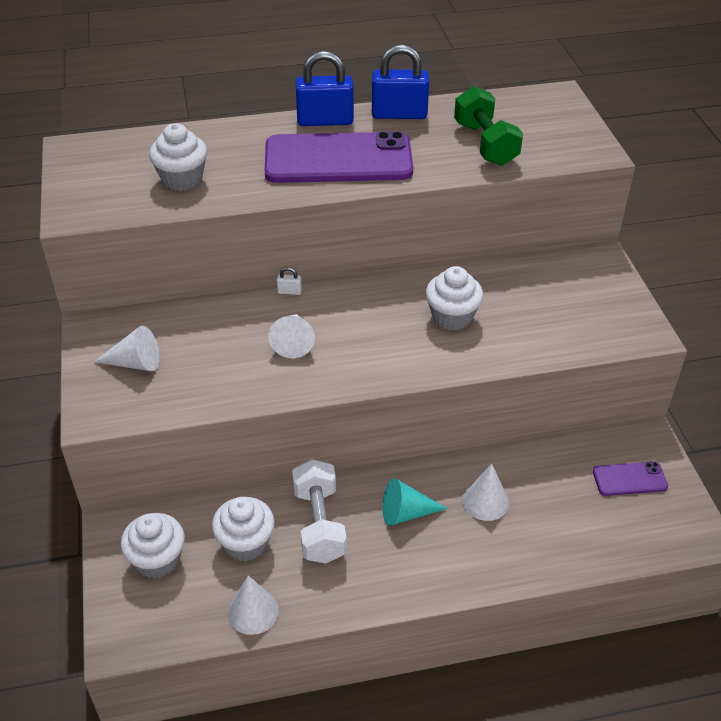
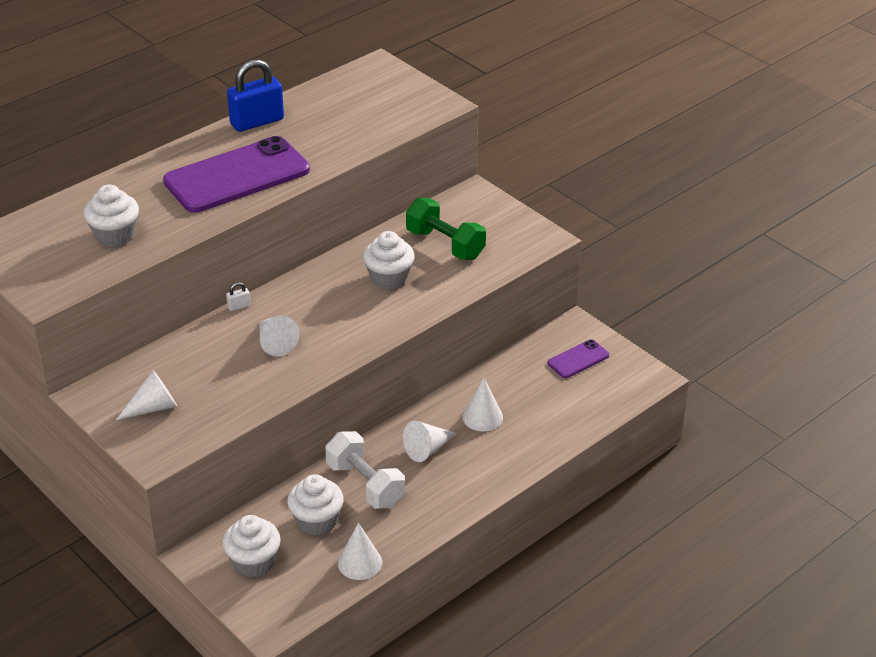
camera: 30 degrees left, 5 degrees down
(325, 121) = (197, 147): blue padlock -> none
(406, 513) = (427, 449): turquoise cone -> white cone
(485, 144) = (349, 125): green dumbbell -> green dumbbell (445, 244)

